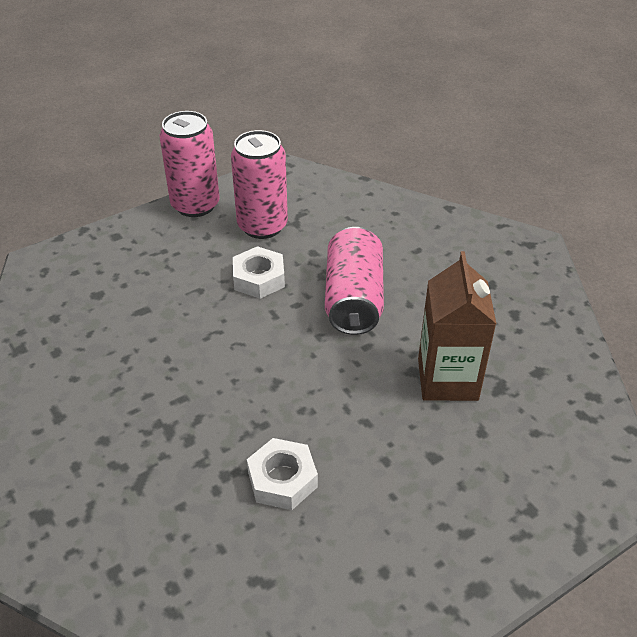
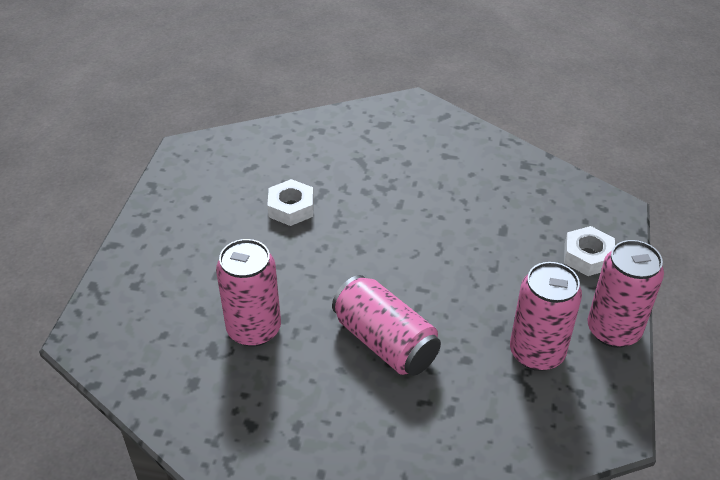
camera: 135 degrees right, 0 degrees up
(259, 278) = (470, 306): white nut -> white nut (587, 256)
(447, 379) = (254, 329): brown carton -> pink can

